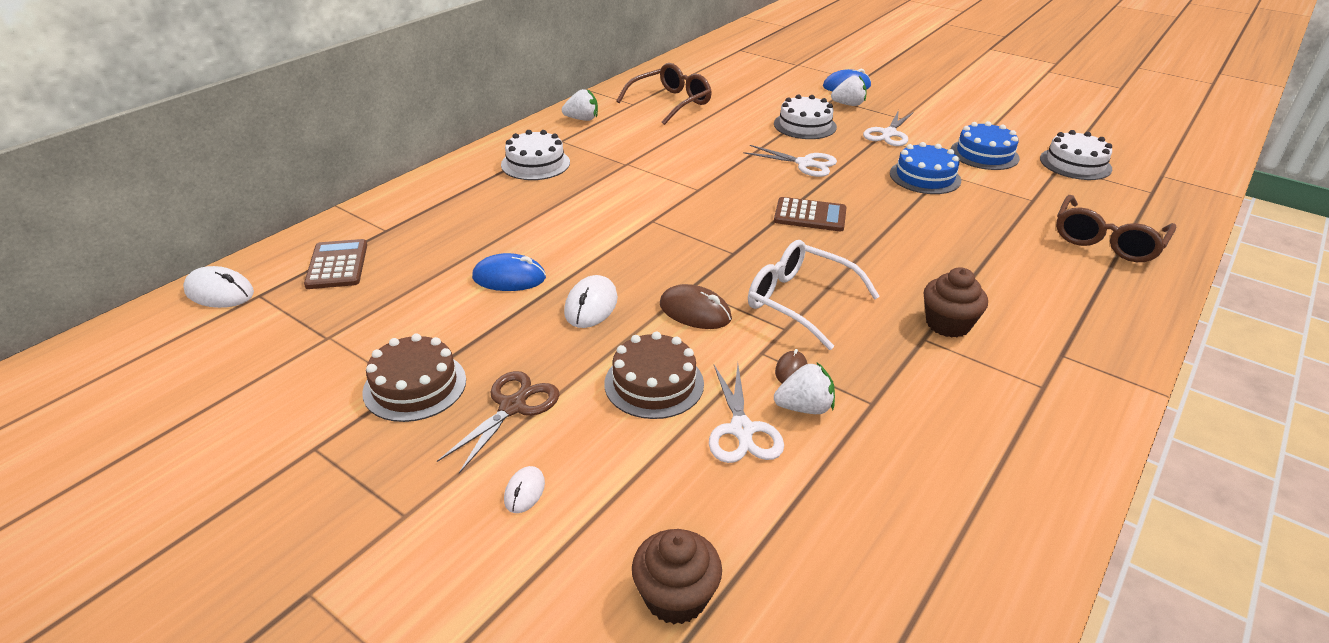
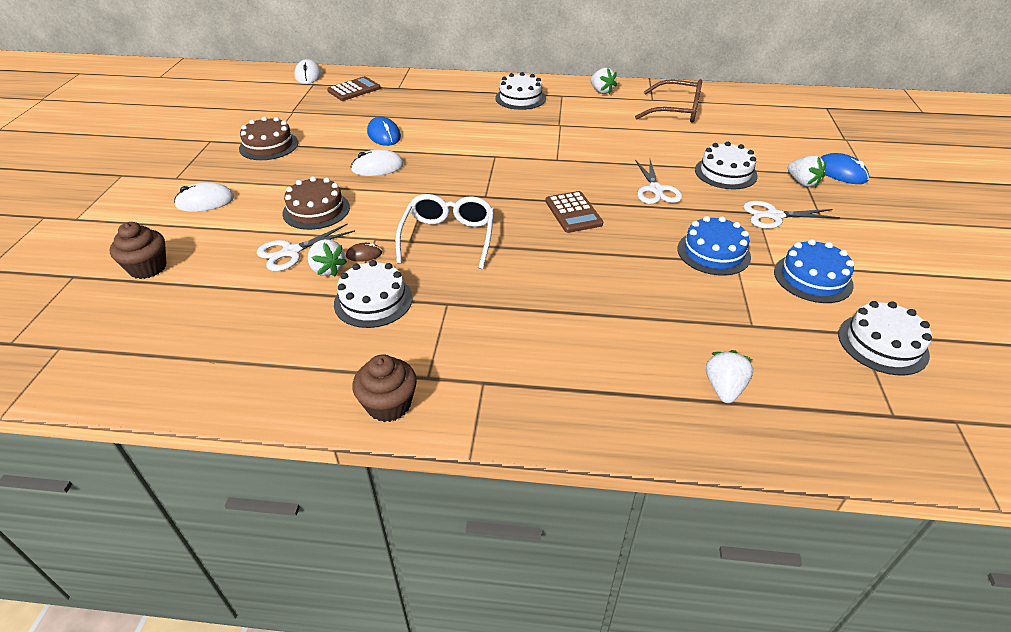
camera: 60 degrees right, 5 degrees up
(512, 407) = (268, 176): brown scissors -> none
(524, 491) = (205, 201): white mouse -> white mouse, size x1.74
(695, 311) = (401, 202): brown mouse -> none
(891, 388) = (373, 301): none -> white cake
(947, 324) = (477, 311): brown cupcake -> brown cupcake (389, 405)
(1106, 241) = (724, 388): brown glasses -> white strawberry

